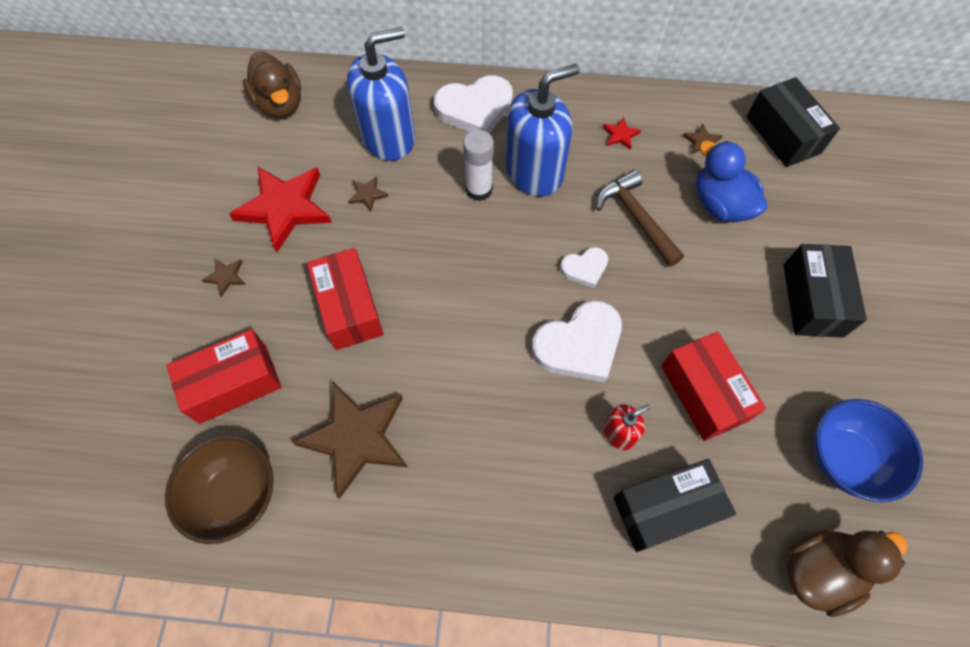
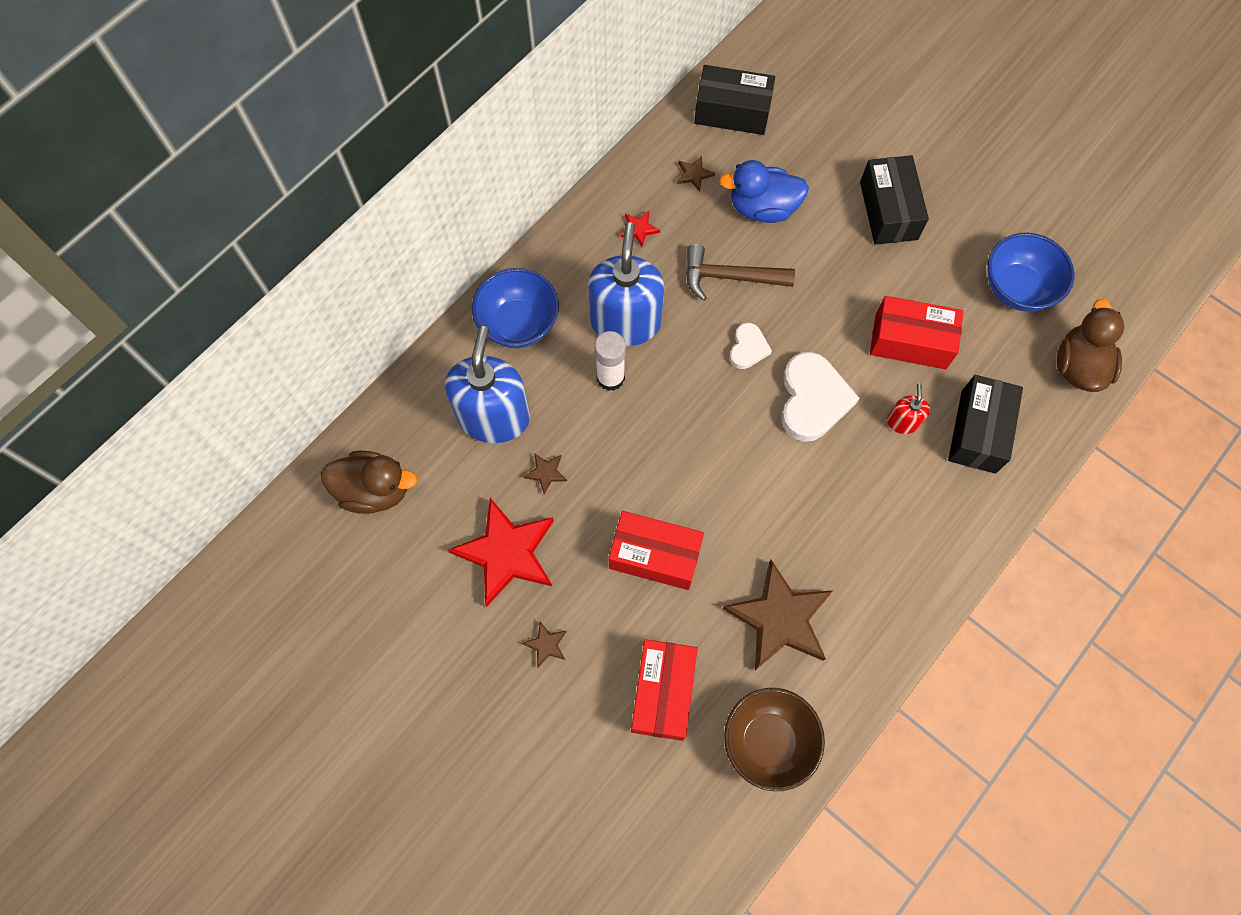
camera: 55 degrees left, 5 degrees up
(475, 108) = (518, 324): white heart -> blue bowl
(812, 300) = (888, 210): black box -> black box turned 45 degrees clockwise

